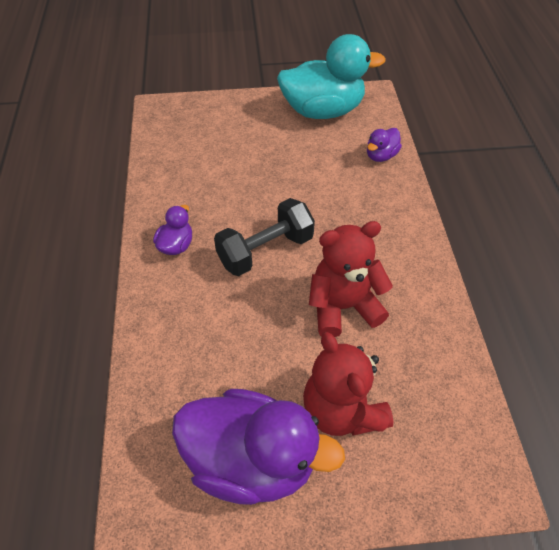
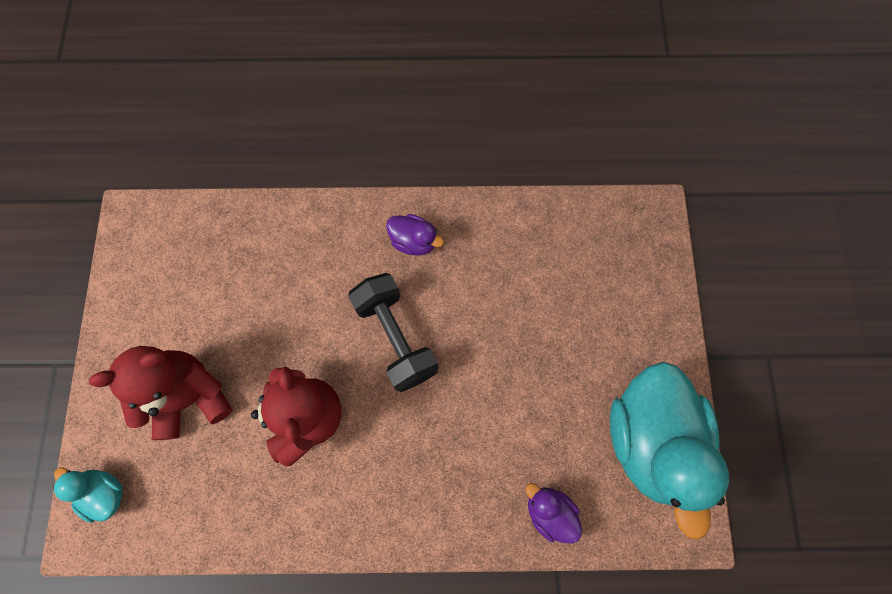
camera: 95 degrees right, 20 degrees up
(251, 460) = (161, 308): purple duck -> none
(453, 475) = (105, 493): none -> turquoise duck

